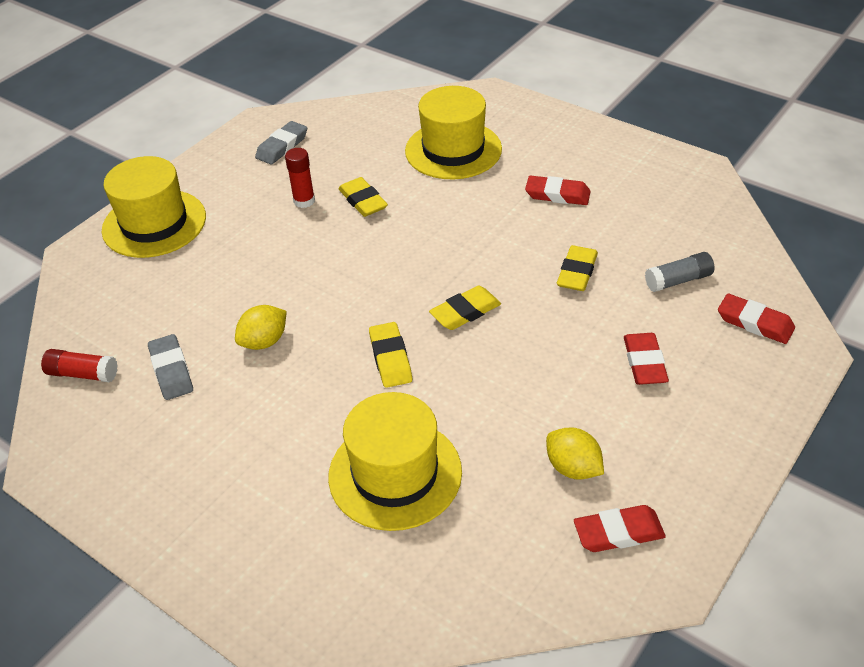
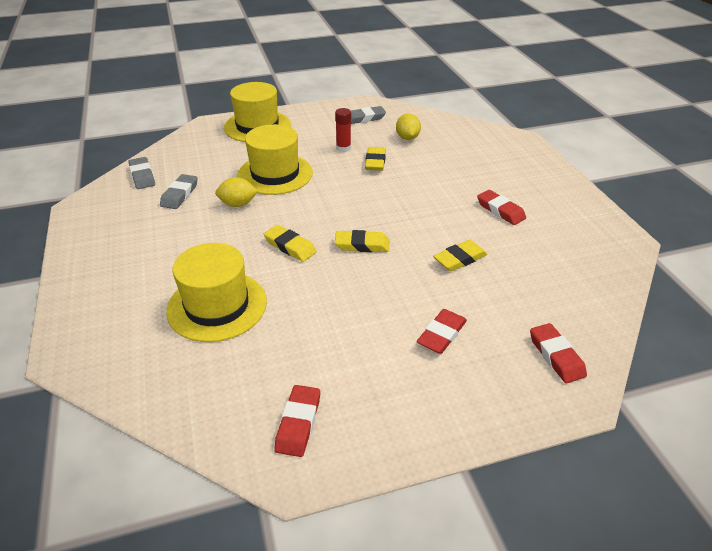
camera: 35 degrees right, 5 degrees down
(83, 374) = (142, 176): red glue stick -> grey eraser
(390, 358) = (290, 246): yellow eraser -> yellow eraser turned 75 degrees counterclockwise
(453, 150) = (461, 159): yellow hat -> yellow hat (275, 174)
(573, 468) = (318, 367): yellow lemon -> yellow lemon (407, 138)
(618, 532) = (298, 423): red eraser -> red eraser turned 75 degrees clockwise
(678, 280) = (527, 299): grey glue stick -> none

